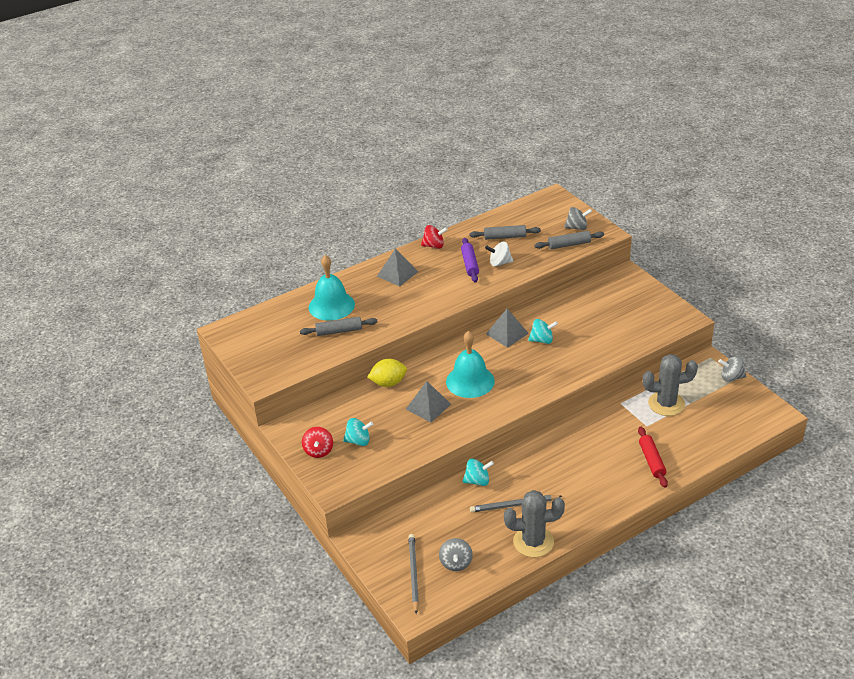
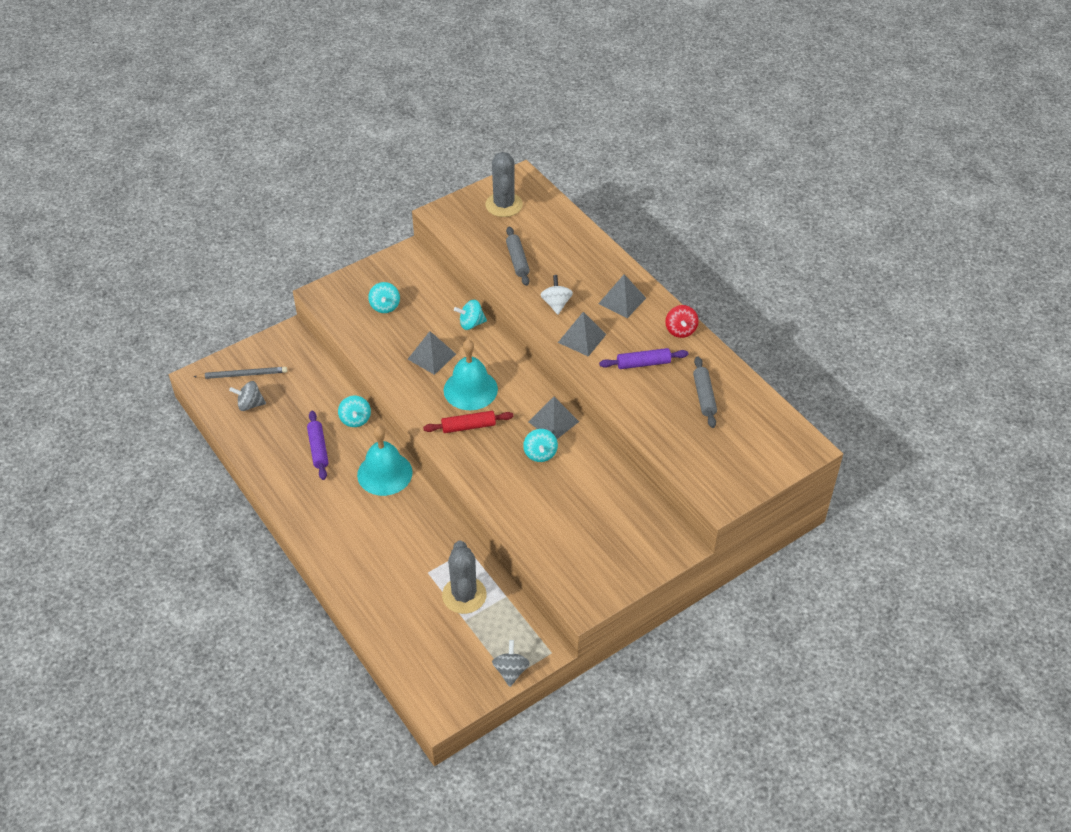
camera: 85 degrees right, 10 degrees up
(318, 451) = (374, 279): red spinning top -> none
(331, 305) = (562, 251): turquoise bell -> turquoise bell (384, 473)
(388, 383) = (471, 324): yellow lemon -> turquoise spinning top
(439, 295) = (582, 338): none -> grey pyramid
(499, 263) = (647, 391): white spinning top -> white spinning top (556, 304)
(514, 505) = (318, 449): grey pencil -> purple rolling pin
(533, 542) = (267, 463): grey cactus -> grey cactus (504, 205)
(569, 245) = (690, 460): grey rolling pin -> none
(577, 227) = (731, 470): grey spinning top -> none
(652, 461) = (369, 572): red rolling pin -> red rolling pin (468, 426)

